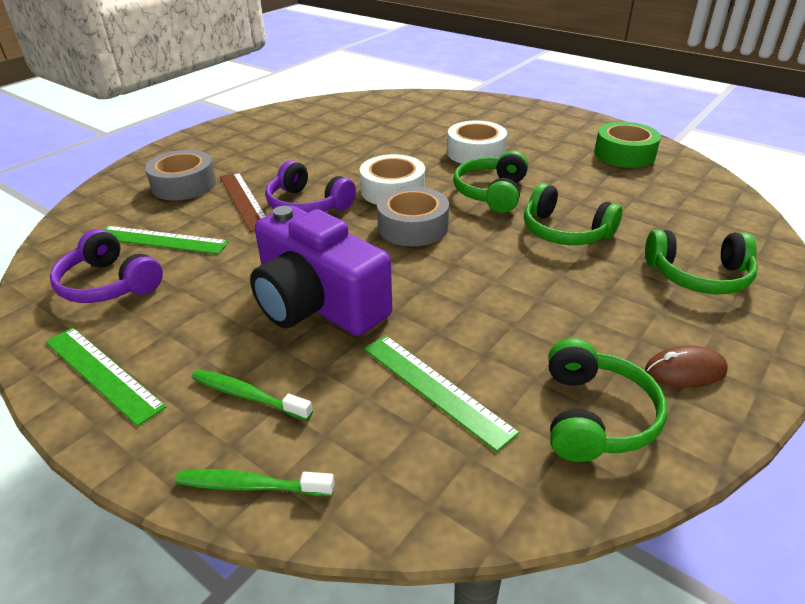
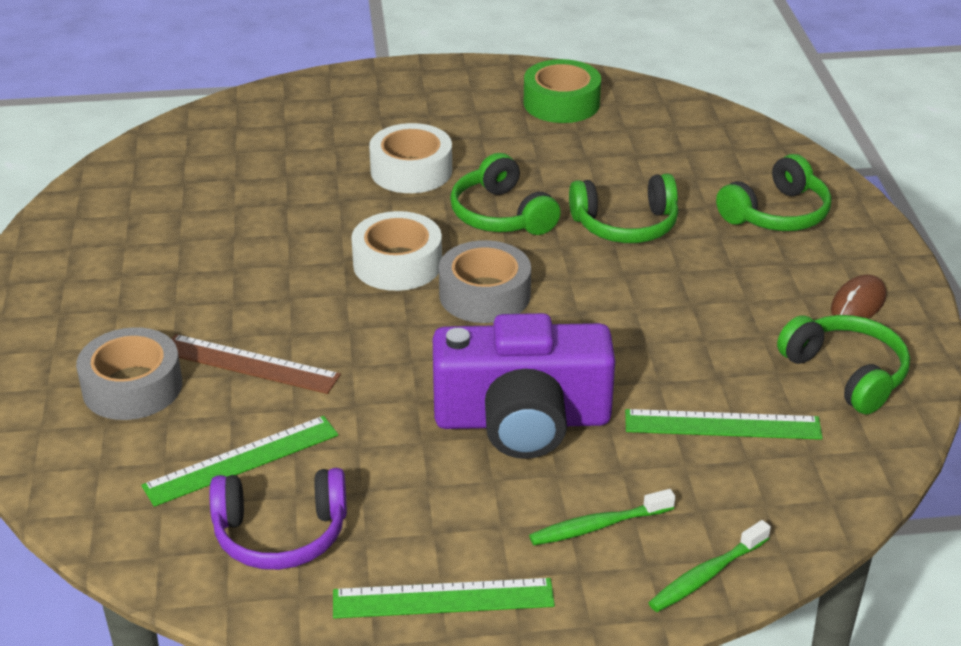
camera: 45 degrees left, 0 degrees up
(307, 205) = (334, 330): purple headphones -> none

